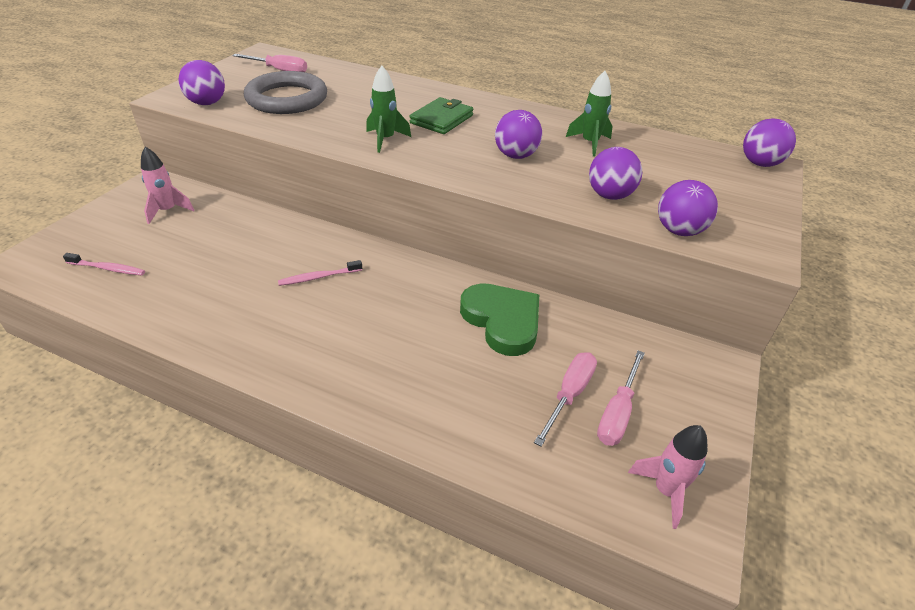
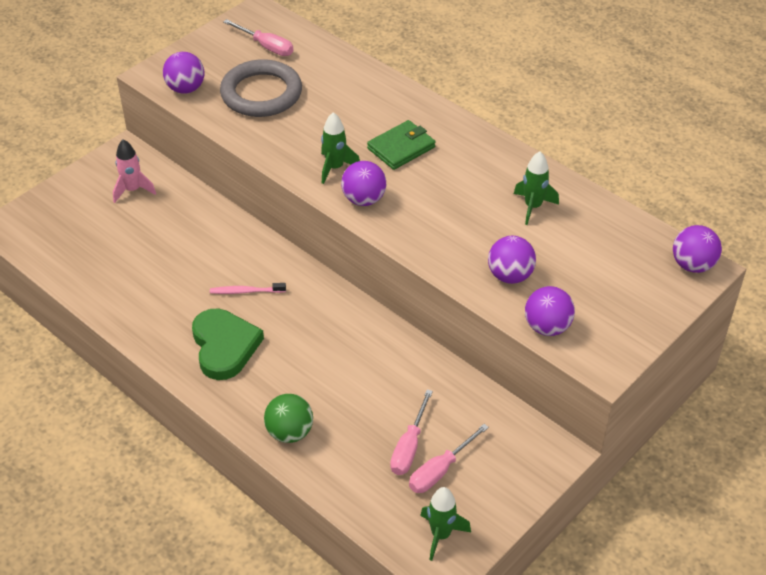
camera: 20 degrees right, 5 degrees up
(108, 268) = (75, 246): pink toothbrush -> none
(426, 411) = (289, 432): none -> green ball
(502, 321) = (387, 369): green heart -> green heart (224, 346)
(516, 155) = (449, 210): purple ball -> purple ball (364, 199)
(569, 395) = (409, 447): pink screwdriver -> pink screwdriver turned 150 degrees clockwise
(665, 491) = (441, 535): pink rocket -> green rocket

